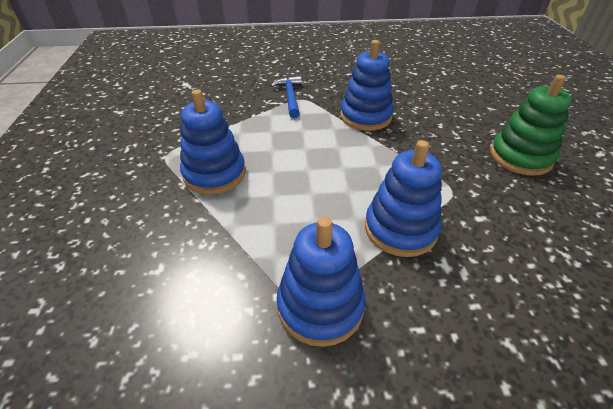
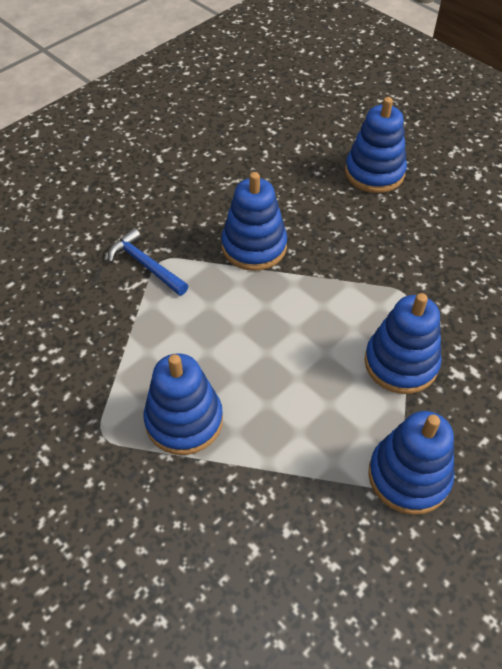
camera: 40 degrees left, 10 degrees up
(501, 117) = (374, 173): none -> blue stacking toy
(520, 157) = (425, 218): green stacking toy -> none

